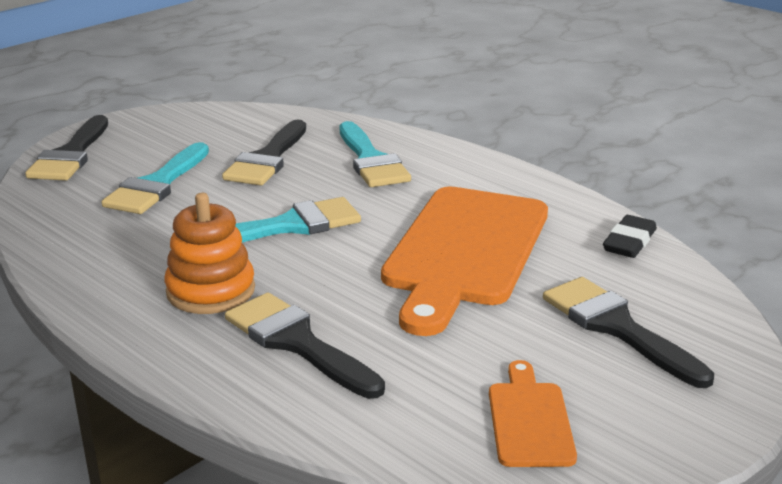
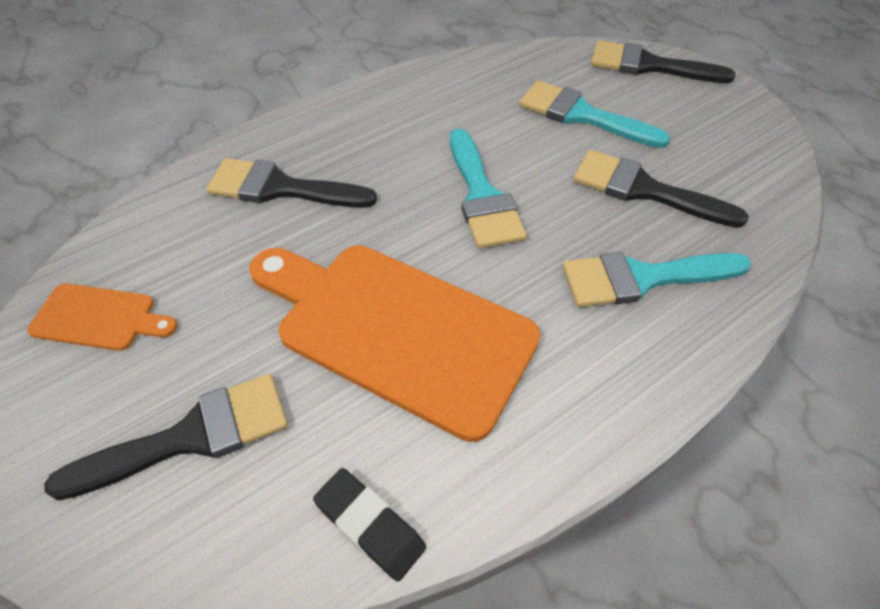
camera: 100 degrees right, 25 degrees up
(211, 291) = (377, 144): orange stacking toy -> none
(297, 342) = (280, 188): black brush -> black brush turned 135 degrees counterclockwise

